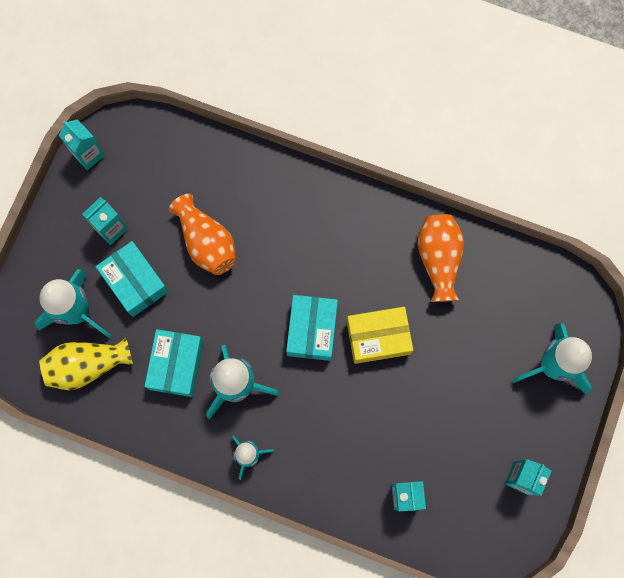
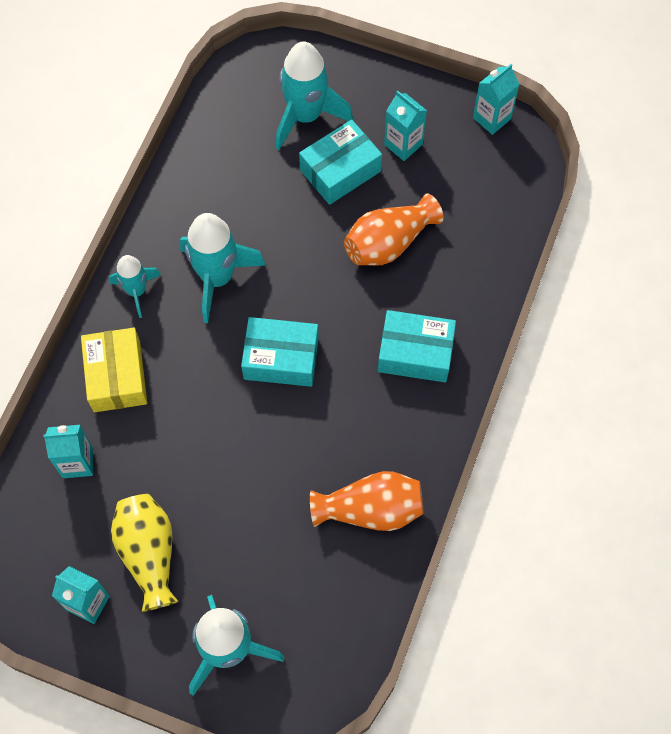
camera: 90 degrees right, 10 degrees down
(87, 365) = (245, 128): yellow vase -> yellow vase (149, 553)
(176, 365) = (243, 215): turquoise box -> turquoise box (415, 353)
(378, 337) = (270, 434): yellow box -> yellow box (117, 376)

